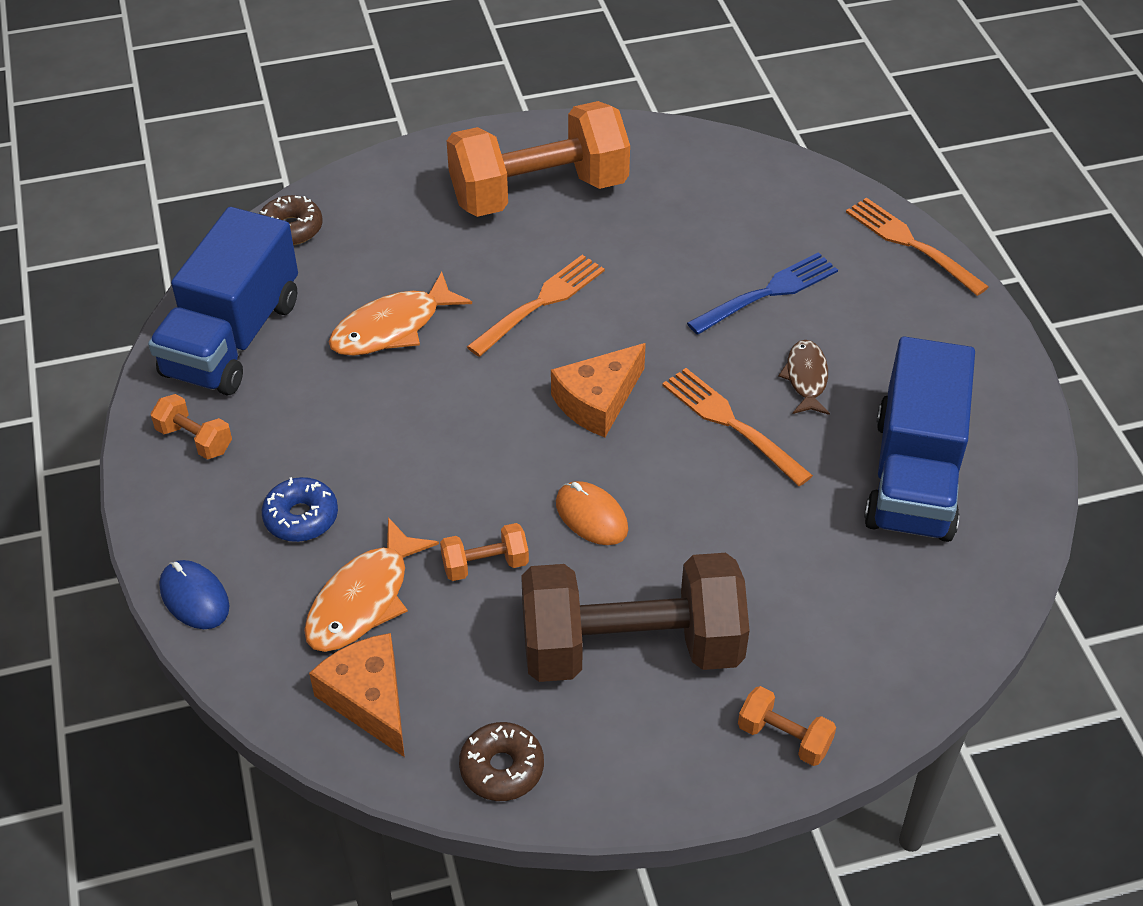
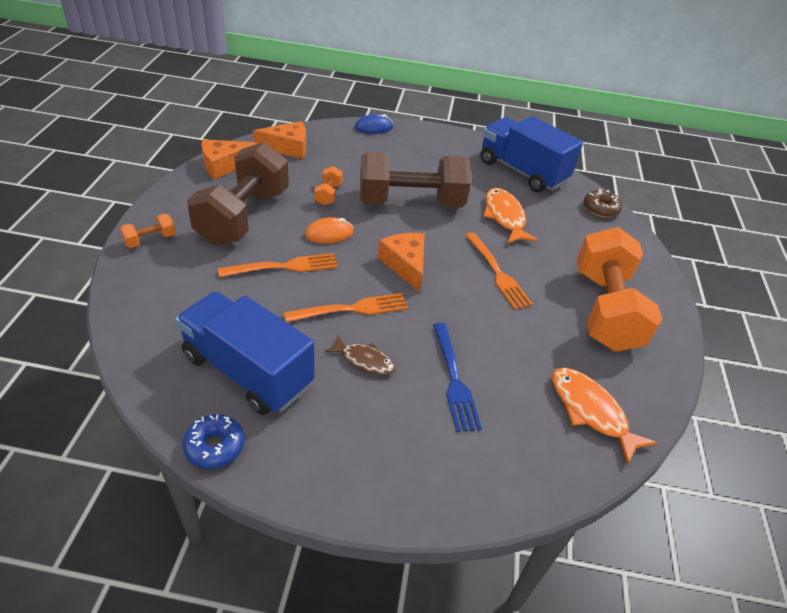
camera: 110 degrees right, 5 degrees down
(195, 439) = (461, 147): orange dumbbell -> none
(301, 517) = (396, 159): blue donut -> blue donut (215, 446)
(364, 599) = (338, 161): orange fish -> orange fish (590, 411)
(431, 449) = (410, 202): none -> brown dumbbell
(502, 768) = (224, 165): brown donut -> orange cheese
(911, 244) = (465, 502): orange fork -> orange fork (284, 267)

